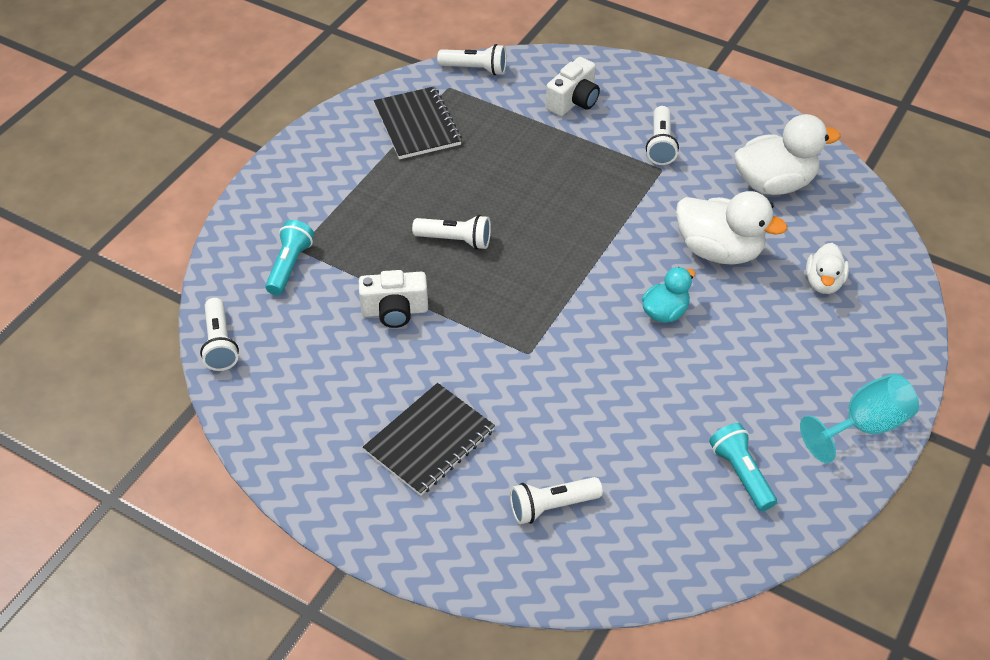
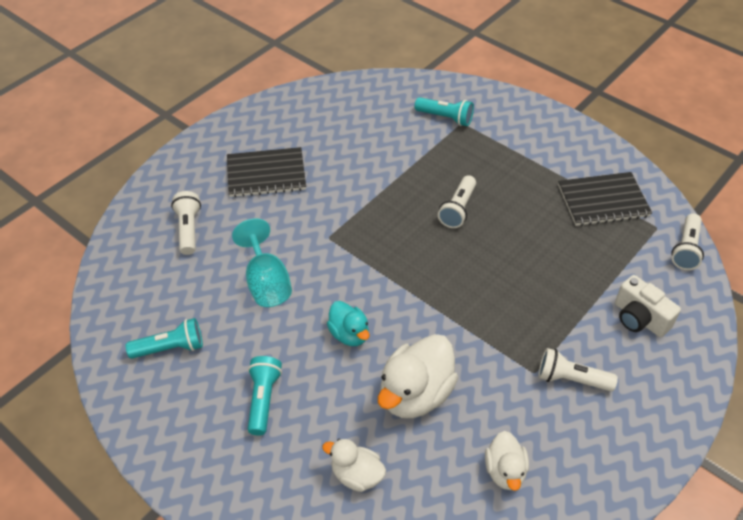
camera: 100 degrees right, 0 degrees up
(220, 344) = (379, 84): white flashlight -> none
(395, 311) = (389, 168): white camera -> none
(429, 441) = (266, 174): black notebook -> black notebook turned 60 degrees counterclockwise
(773, 370) = (263, 399): none -> turquoise flashlight
(774, 183) = (505, 471): white duck -> white duck, size x0.58
(864, 426) = (181, 454): turquoise goblet -> turquoise goblet (266, 282)

